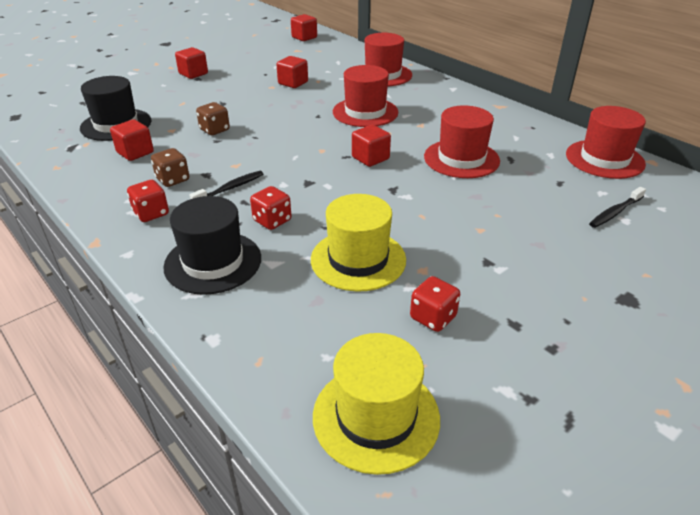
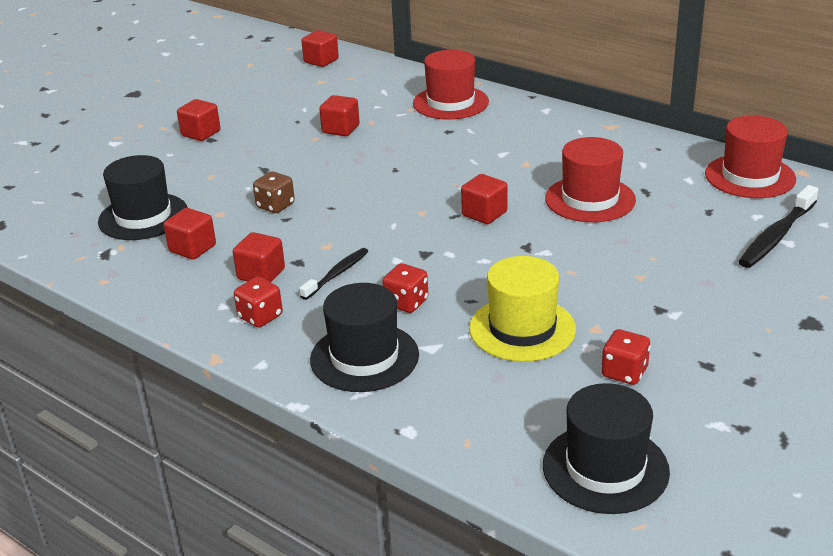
camera: 10 degrees left, 5 degrees down
(173, 180) = (261, 274): brown dice -> red cube
(365, 112) = (451, 156): red hat -> none
(376, 416) = (605, 468): yellow hat -> black hat
(615, 212) = (776, 236): black toothbrush -> black toothbrush, size x1.58

